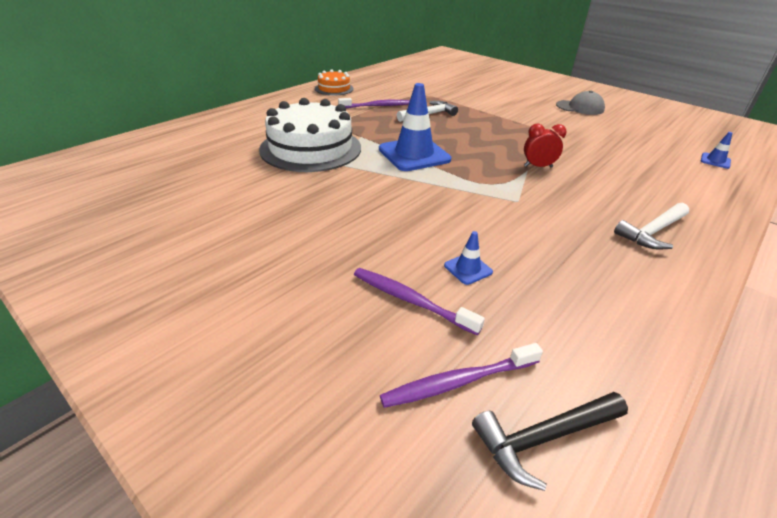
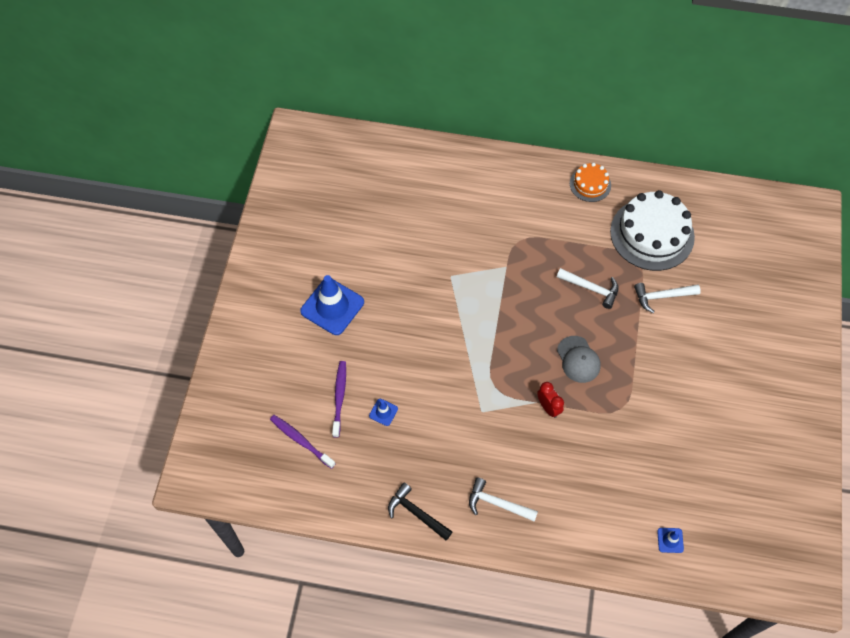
camera: 60 degrees right, 25 degrees up
(310, 148) = (460, 248): white cake -> white cake (652, 234)
(377, 106) = (577, 241): purple toothbrush -> none
(414, 154) = (503, 317): blue traffic cone -> blue traffic cone (332, 306)
(465, 98) = (662, 296): none -> white hammer
(544, 438) = (292, 483): black hammer -> black hammer (416, 513)
(580, 107) = (724, 404): grey cap -> grey cap (578, 359)

